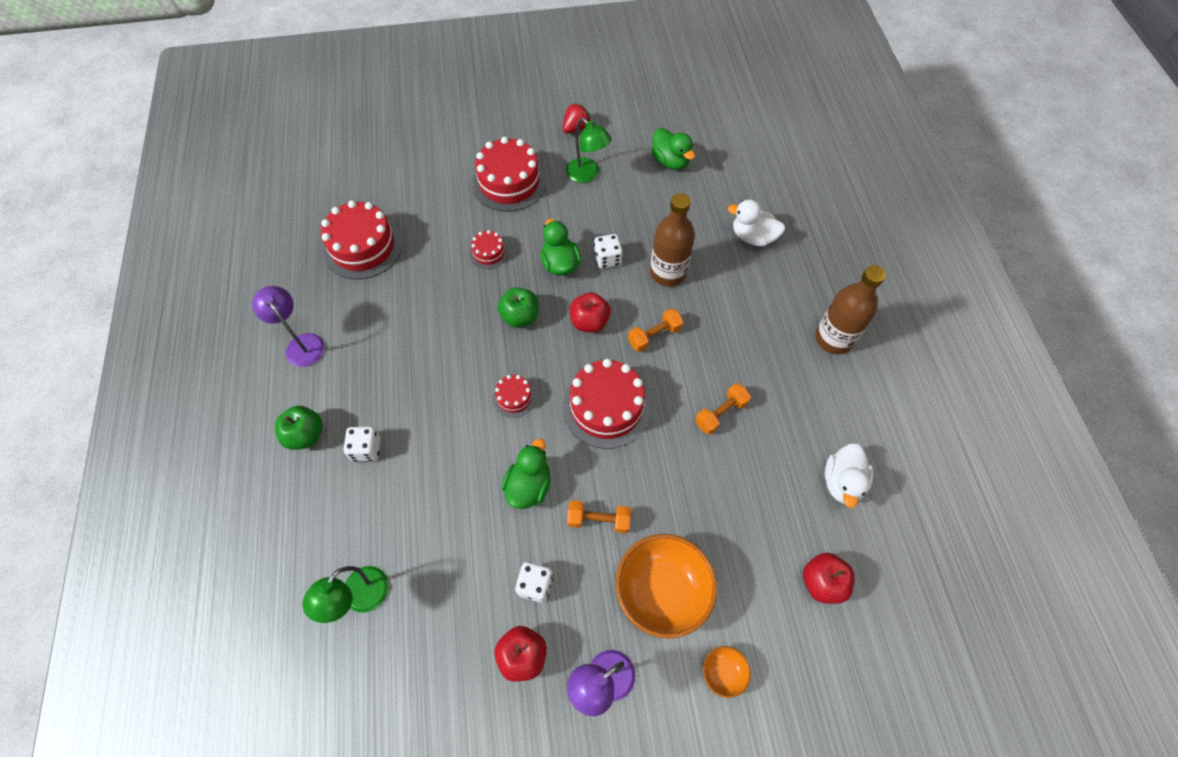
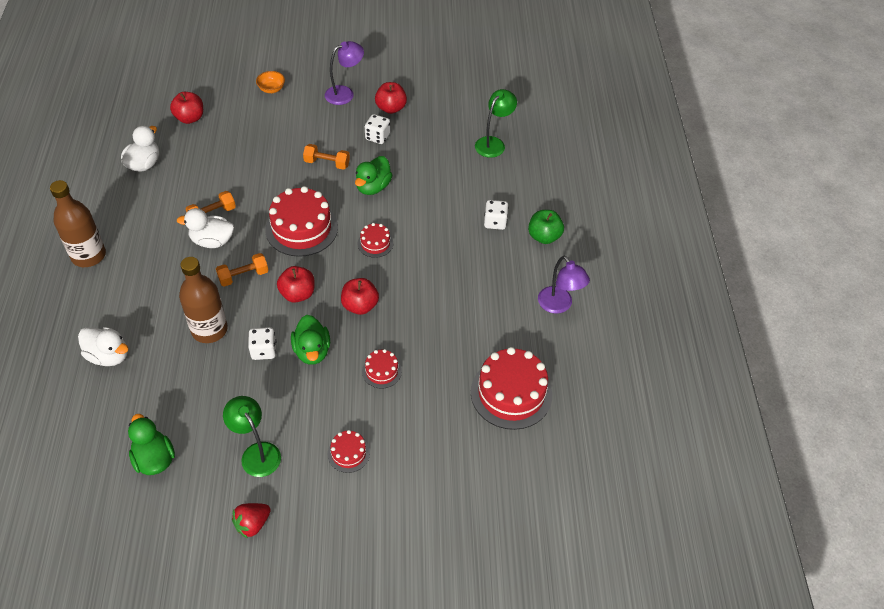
camera: 175 degrees left, 10 degrees down
(509, 182) = (348, 453): red cake -> red cake, size x0.49
(520, 317) = (360, 306): green apple -> red apple
(662, 591) = (295, 125): orange bowl -> none
(705, 375) = (212, 241): none -> white duck

